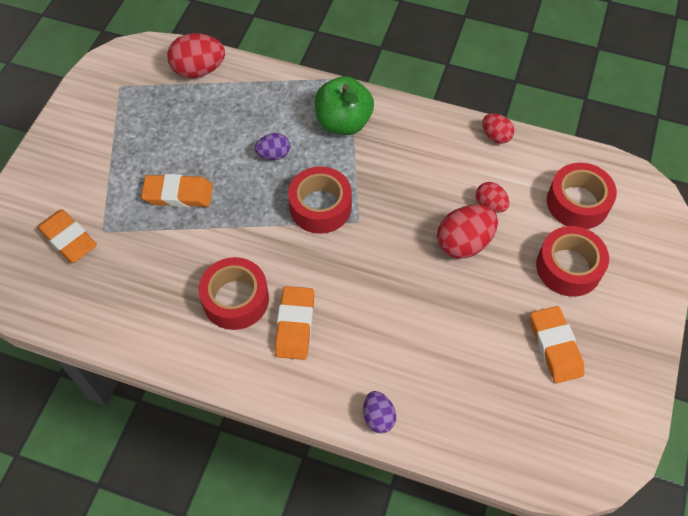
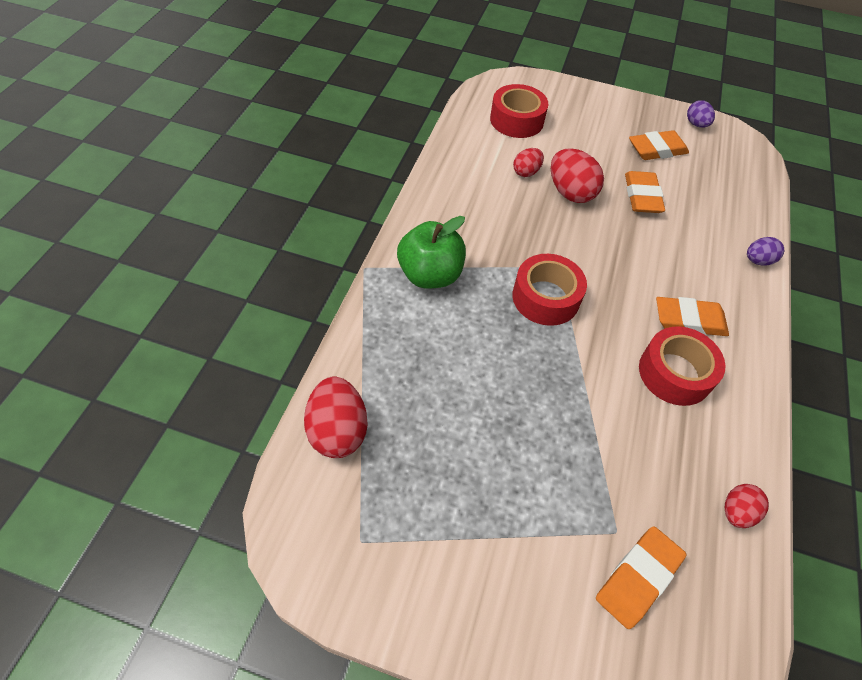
camera: 95 degrees left, 5 degrees down
(178, 194) = (547, 442): orange eraser -> orange eraser (642, 196)
(273, 155) = (479, 341): purple egg -> purple egg (696, 124)
(495, 136) = (446, 160): red egg -> red egg (736, 512)
(568, 267) = (582, 133): red tape -> none

